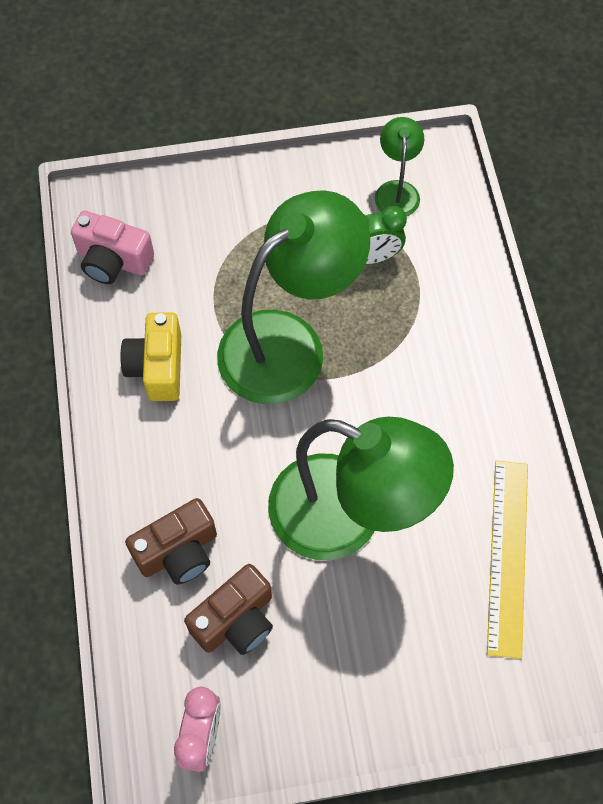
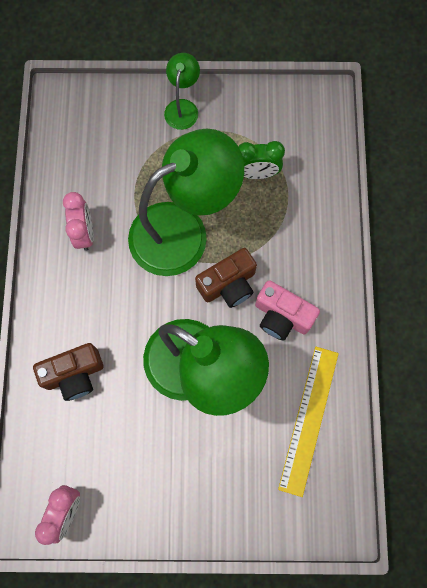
camera: 10 degrees right, 10 degrees up
(113, 261) = (67, 145): pink camera -> pink camera (282, 316)
(157, 367) = (85, 233): yellow camera -> pink clock
(236, 620) = (105, 432): brown camera -> brown camera (228, 284)
(397, 190) = (287, 123): green lamp -> green lamp (183, 107)

